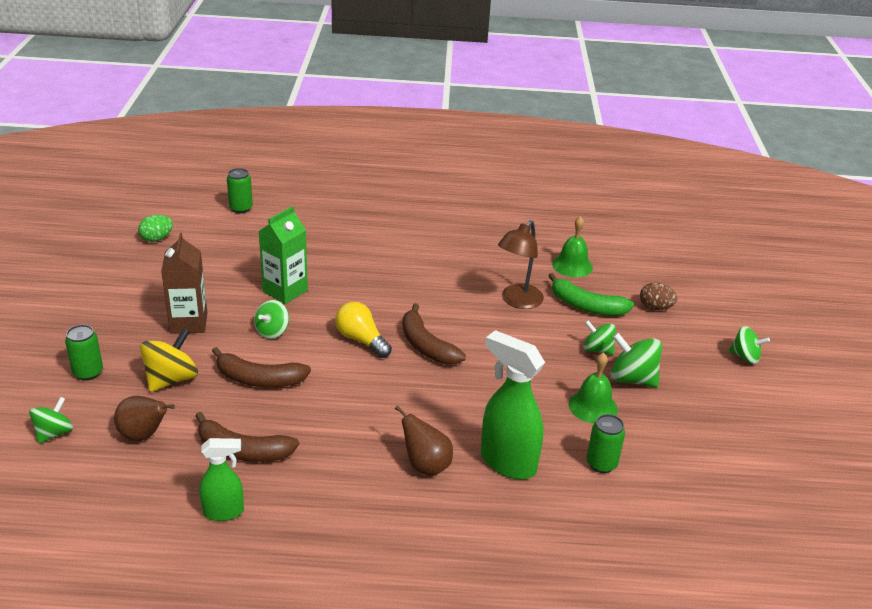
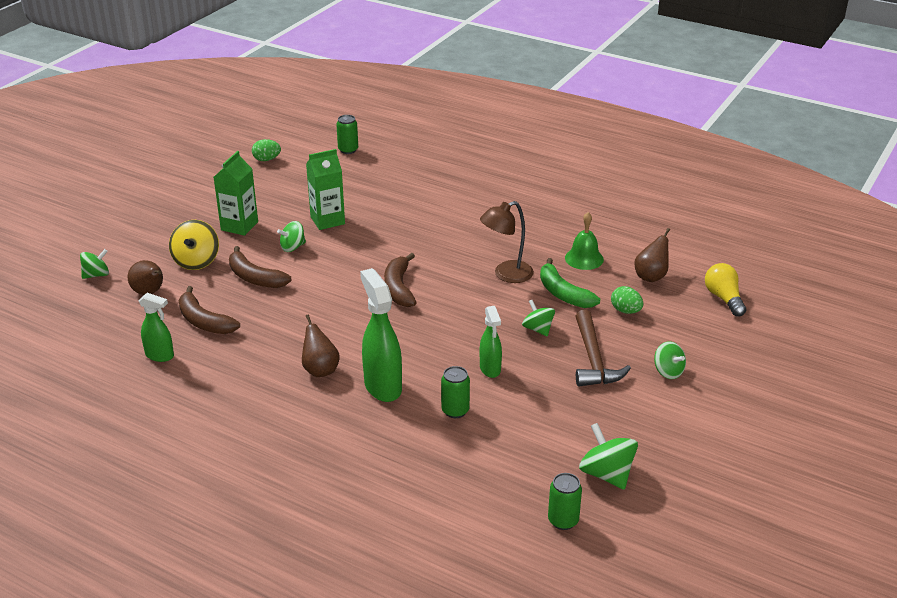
camera: 30 degrees right, 0 degrees up
(88, 372) = (147, 242): green can -> green can (563, 520)
(171, 379) = (196, 261): yellow spinning top -> yellow spinning top turned 120 degrees clockwise
(189, 323) = (239, 226): brown carton -> green carton
(361, 340) = (353, 271): yellow light bulb -> yellow light bulb (724, 298)
(593, 406) = (490, 369): green bell -> green spray bottle
(632, 379) = (545, 359): green spinning top -> green spinning top (606, 474)
(645, 267) = (651, 276): none -> brown pear
(655, 307) = (625, 311): brown egg -> green egg
(674, 365) = (593, 359): none -> brown hammer

